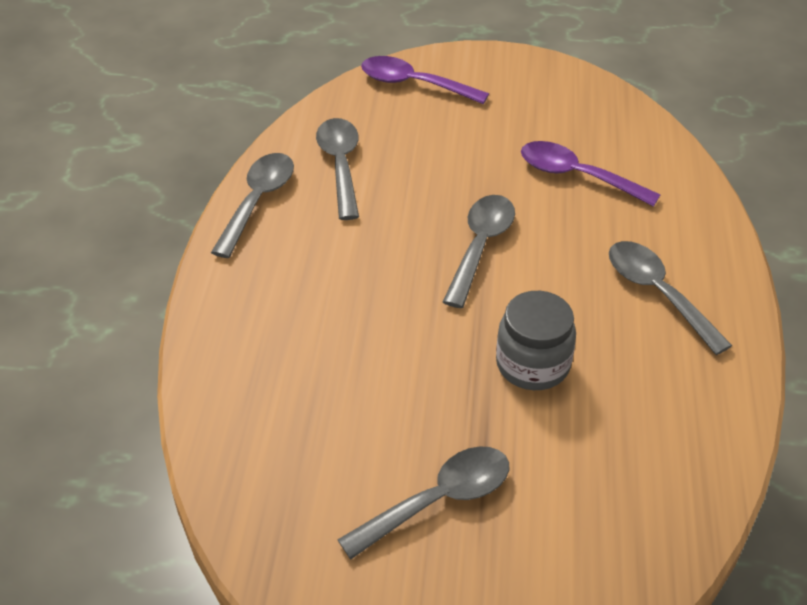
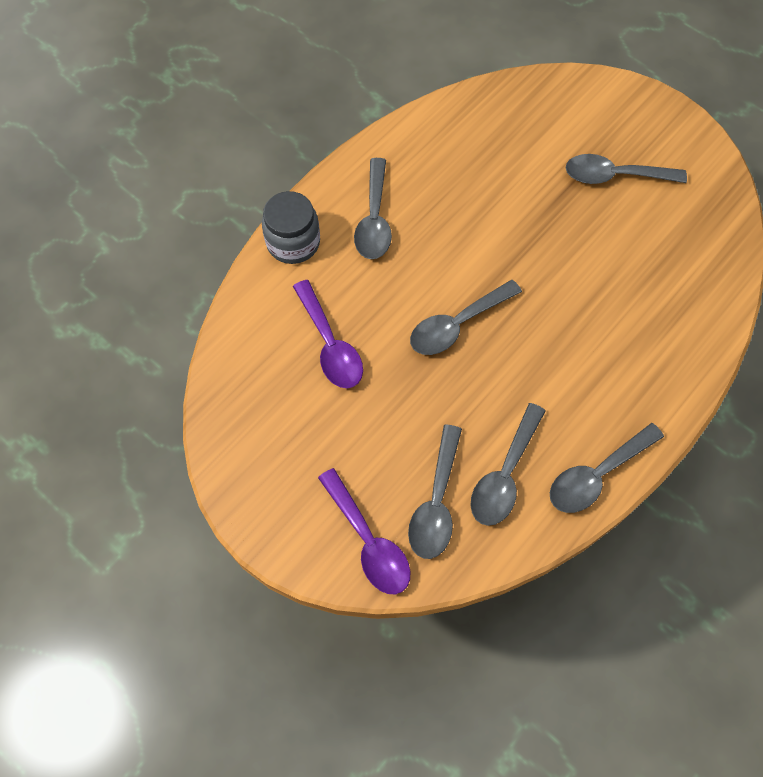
camera: 145 degrees left, 20 degrees up
(382, 125) = (436, 502): none -> grey spoon
(532, 364) = (497, 220): grey jar -> grey jar (293, 242)

